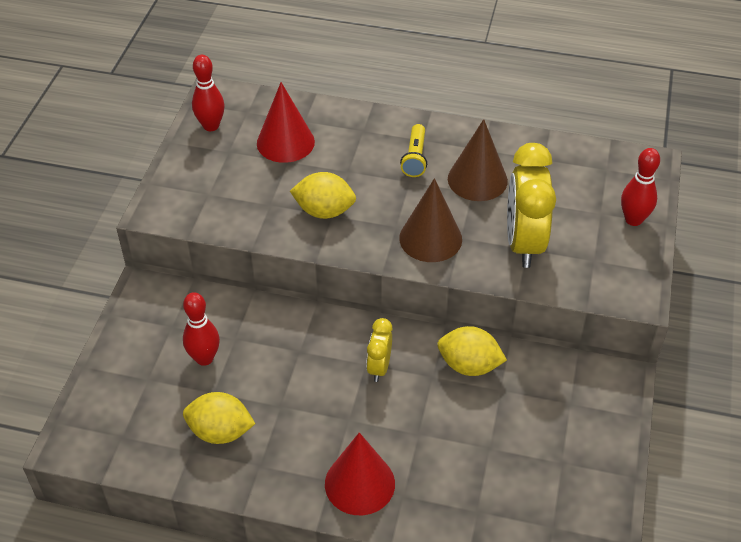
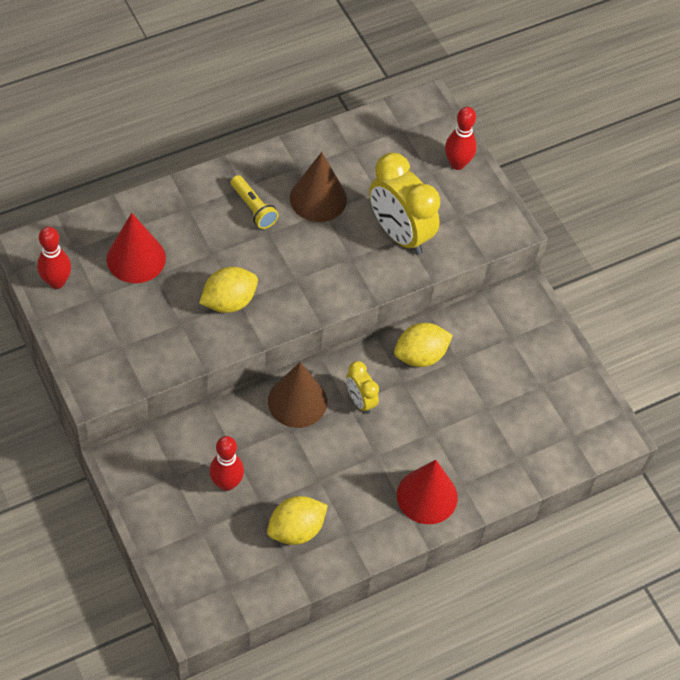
camera: 45 degrees left, 10 degrees up
(430, 238) = (330, 273): brown cone -> brown cone (297, 401)

